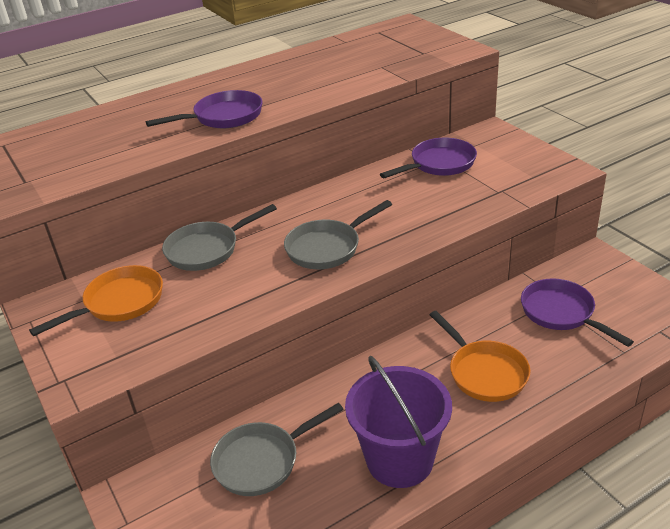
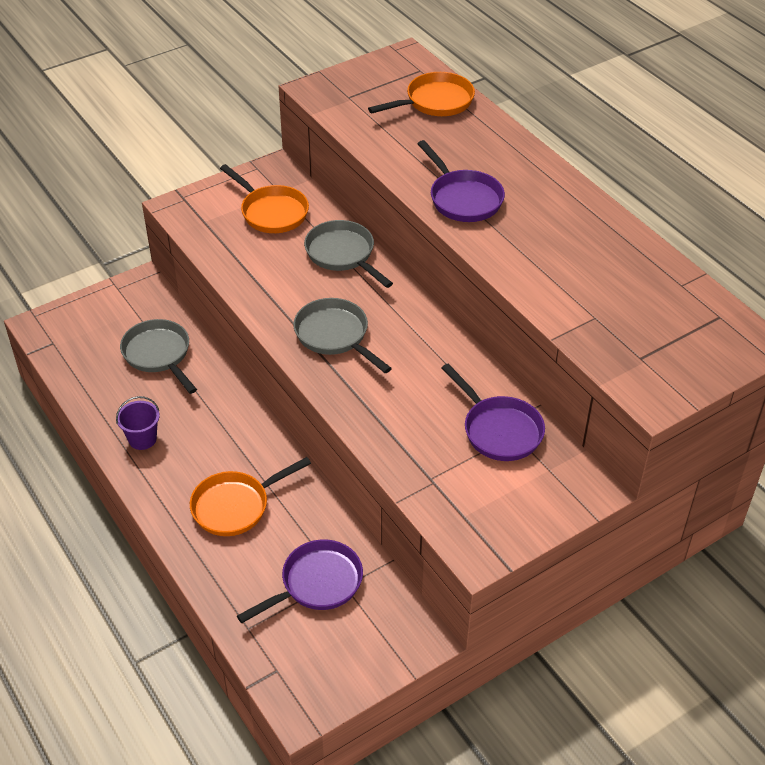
camera: 85 degrees right, 10 degrees up
(64, 135) = (435, 102): none -> orange pan
(399, 460) = (142, 439): purple bucket -> purple bucket, size x0.50

